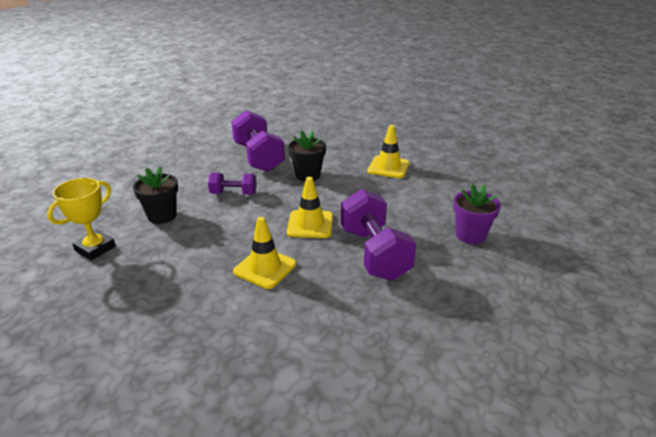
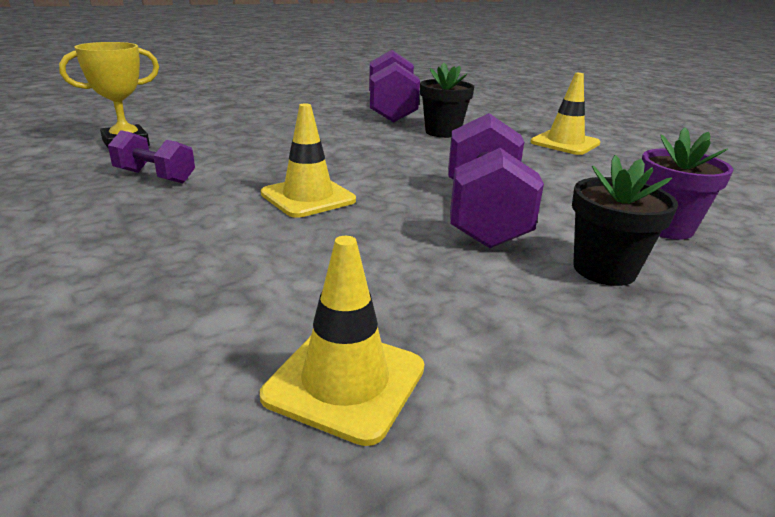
camera: 20 degrees right, 5 degrees down
(162, 216) = (229, 133): black flower pot -> black flower pot (604, 269)
(233, 193) = (332, 131): purple dumbbell -> purple dumbbell (155, 177)
(310, 224) = (408, 171): yellow traffic cone -> yellow traffic cone (345, 382)

